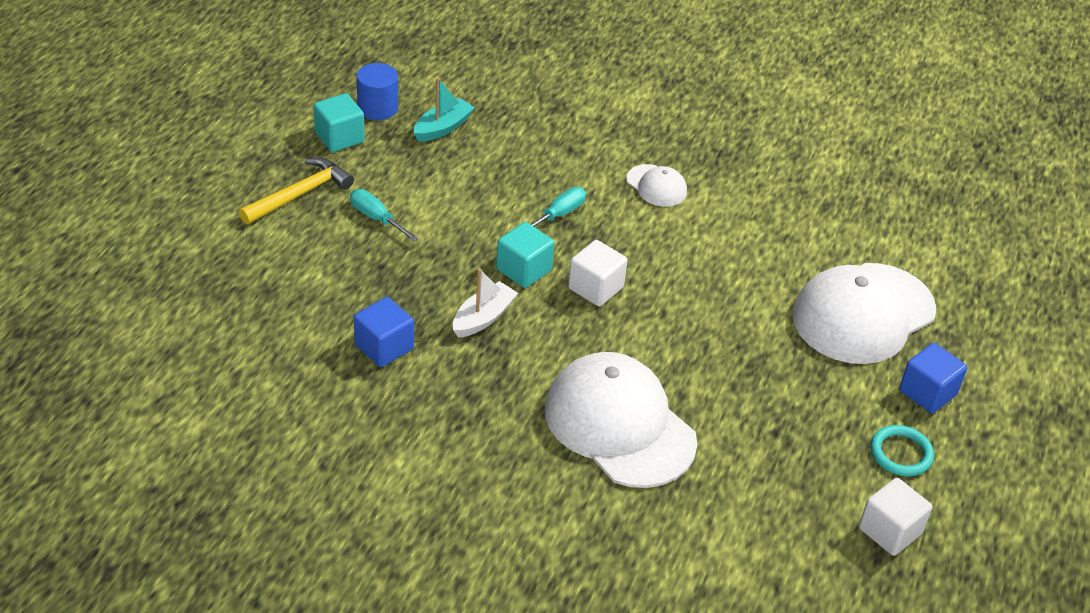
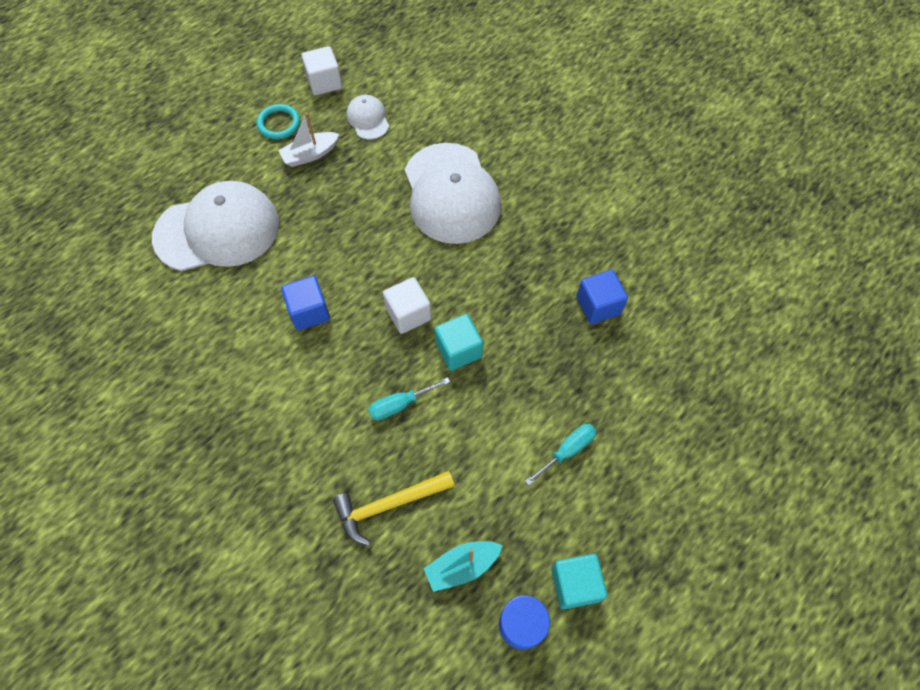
camera: 155 degrees left, 20 degrees up
(300, 194) = (632, 506): yellow hammer -> yellow hammer (388, 505)
(376, 218) = (567, 451): turquoise screwdriver -> turquoise screwdriver turned 105 degrees counterclockwise
(483, 318) = (511, 310): white boat -> white boat (310, 154)
(656, 186) = (293, 414): white cap -> white cap (368, 119)
(927, 392) = (225, 157): blue cube -> blue cube (309, 311)

